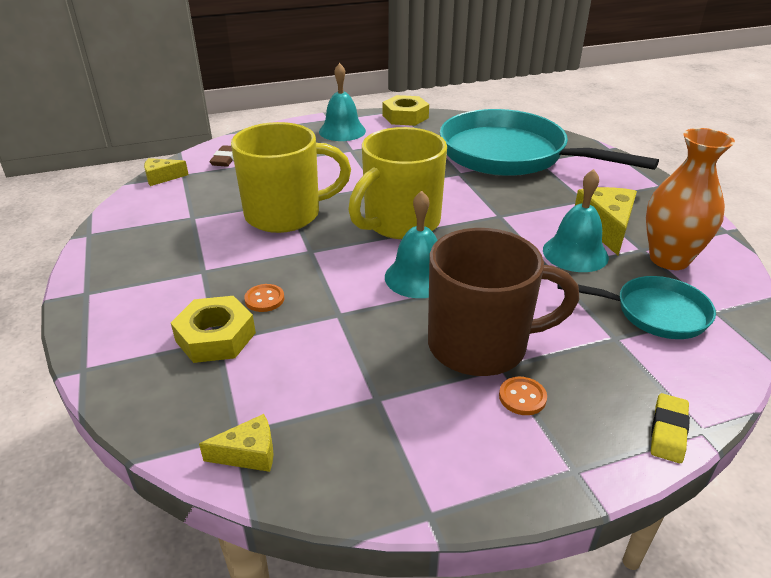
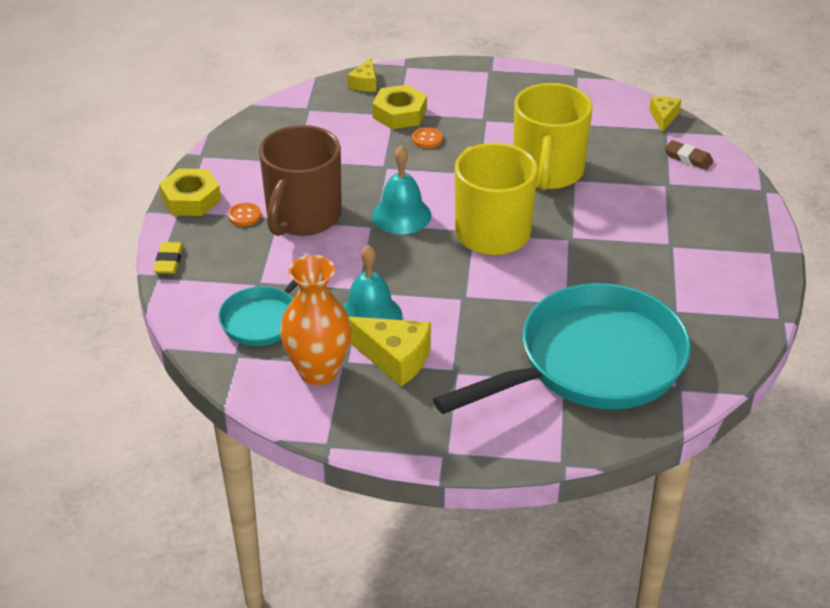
camera: 115 degrees right, 5 degrees up
(249, 453) = (290, 110): yellow cheese -> yellow cheese (365, 83)
(342, 131) = (729, 251): turquoise bell -> none
(405, 117) = (754, 316): yellow nut -> yellow nut (191, 199)
(668, 431) = (169, 261): yellow eraser -> yellow eraser turned 45 degrees clockwise

